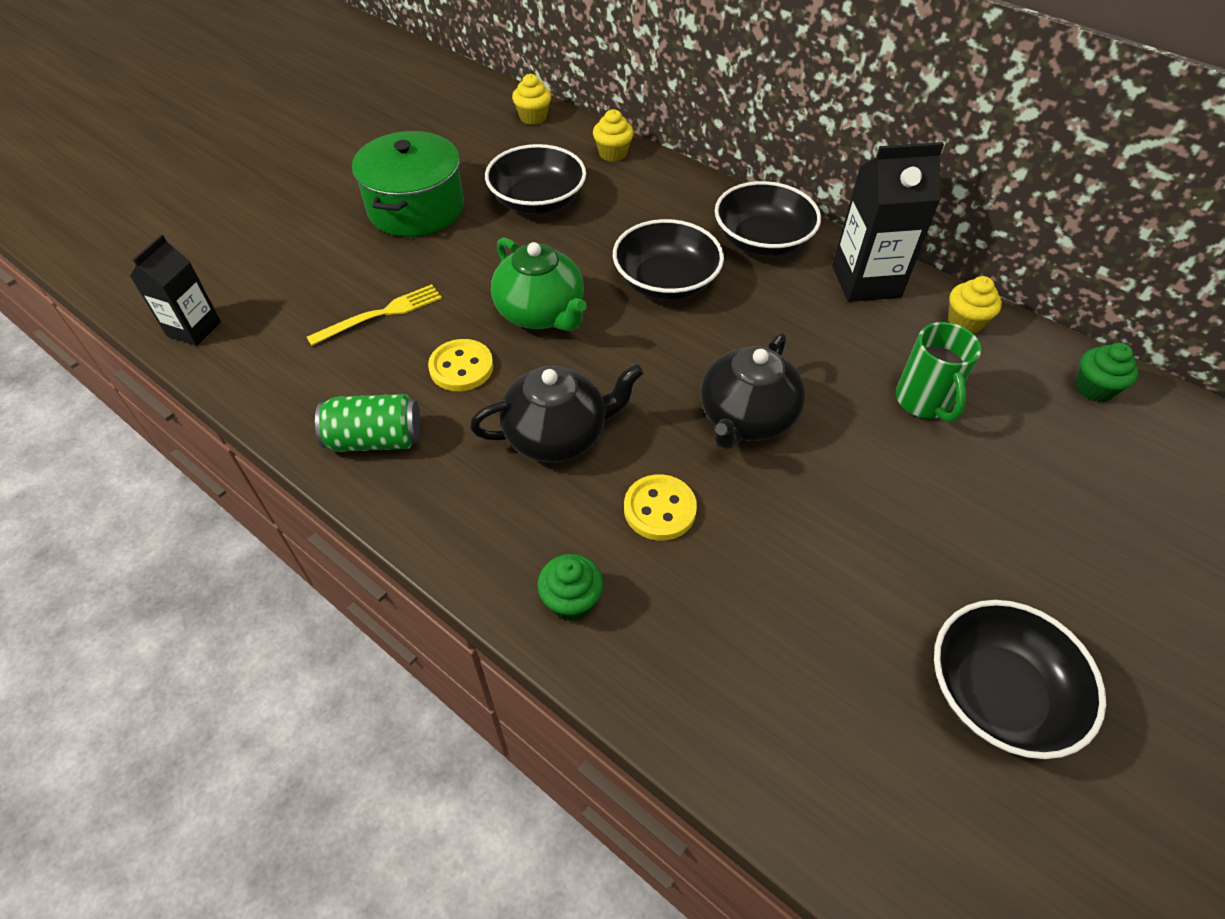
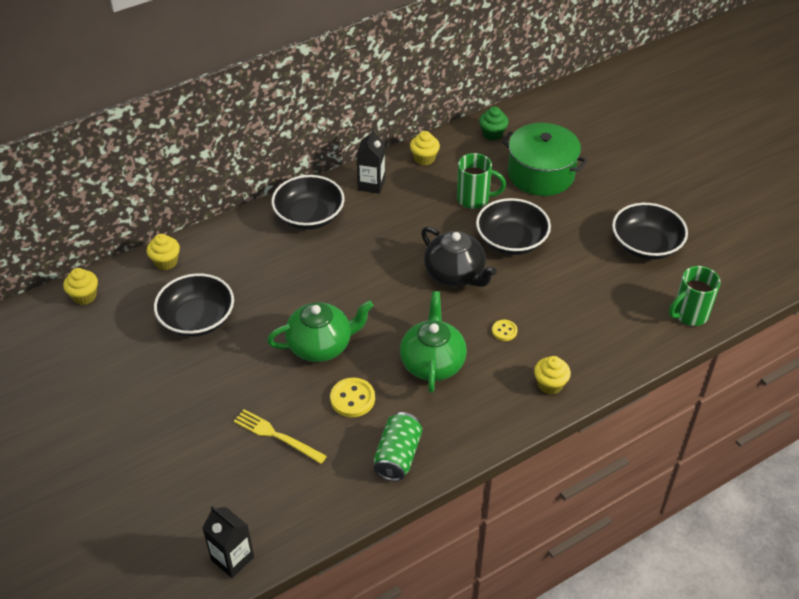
camera: 70 degrees left, 5 degrees down
(380, 314) = (277, 436): yellow fork -> yellow fork turned 45 degrees counterclockwise
(416, 208) = (161, 394): green pot -> green pot (541, 174)
(557, 435) = (432, 362): black teapot -> green teapot
(571, 601) = (550, 384): green cupcake -> yellow cupcake
(659, 509) = (504, 331): yellow button -> yellow button, size x0.59
(666, 282) = (323, 274): black bowl -> black bowl (511, 240)
(854, 820) = (689, 314): none -> green mug
(866, 281) = (371, 184): black carton -> black carton, size x0.64

